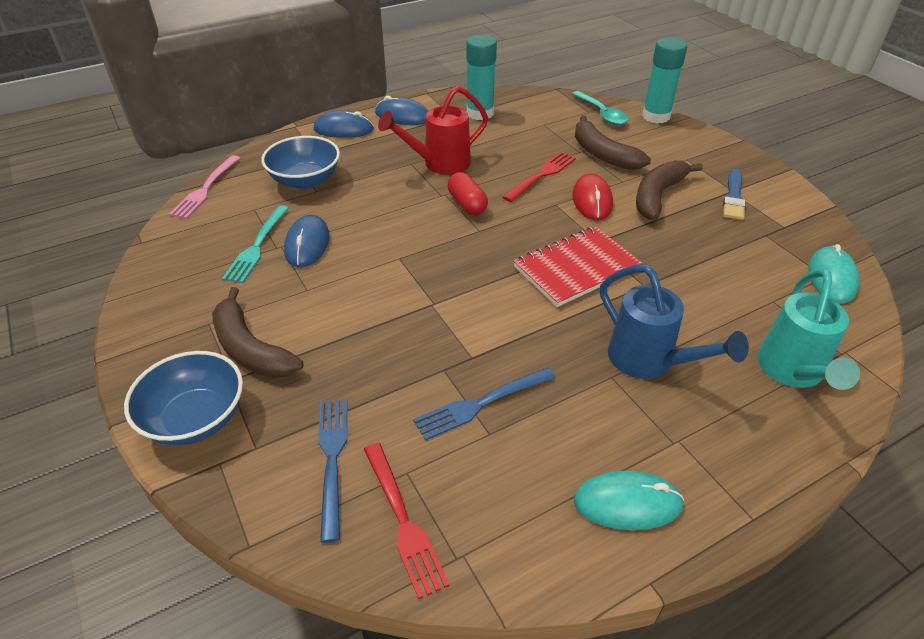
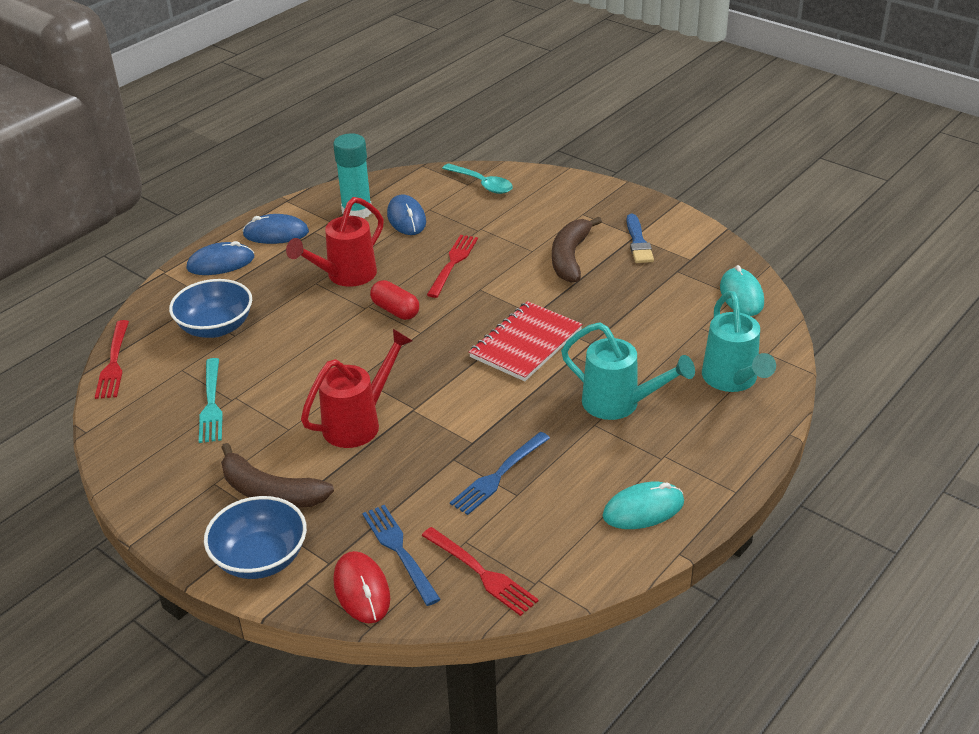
camera: 20 degrees left, 5 degrees down
(206, 189) = (114, 362): pink fork -> red fork
(307, 244) = (261, 388): blue mouse -> blue mouse (406, 218)
(374, 302) = (359, 422): none -> red watering can
(592, 200) = (512, 277): red mouse -> red mouse (362, 590)
(603, 154) = (501, 227): brown banana -> none
(649, 362) = (620, 404): blue watering can -> turquoise watering can
(656, 116) = (536, 175): turquoise glue stick -> none

